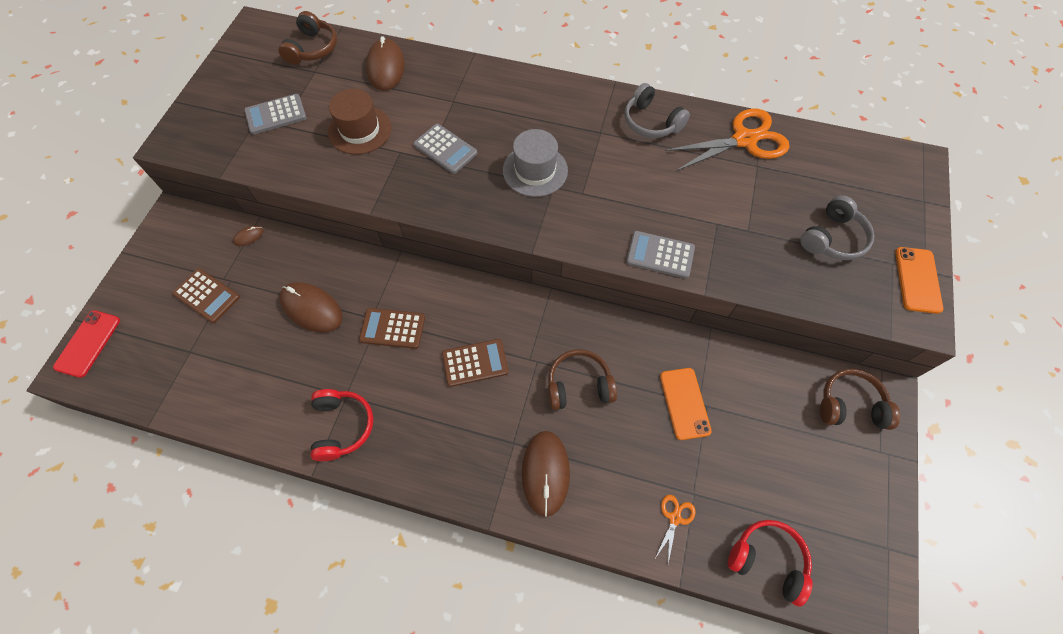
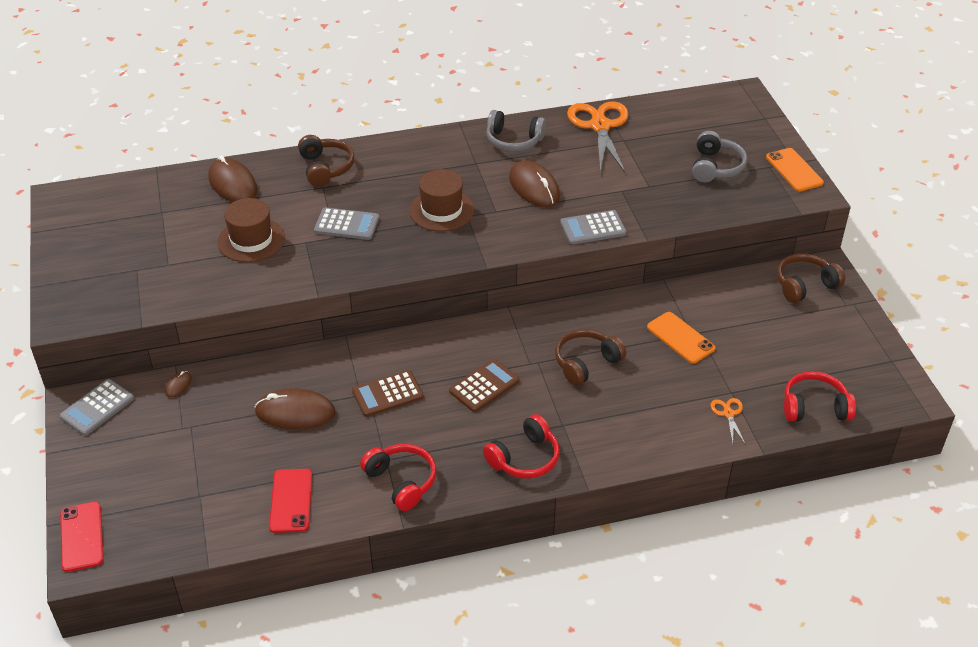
camera: 30 degrees left, 20 degrees down
(207, 295) = (177, 447): brown calculator -> none
(248, 396) = (291, 500): none -> red phone
(276, 115) = (154, 259): grey calculator -> grey calculator (97, 408)
(313, 48) = (142, 195): brown headphones -> brown headphones (326, 168)
(457, 461) = (524, 458): none -> red headphones
(535, 170) = (441, 210): grey hat -> brown hat
(545, 473) = (605, 432): brown mouse -> brown mouse (534, 187)
(744, 140) = (600, 126): orange scissors -> orange scissors turned 45 degrees counterclockwise

